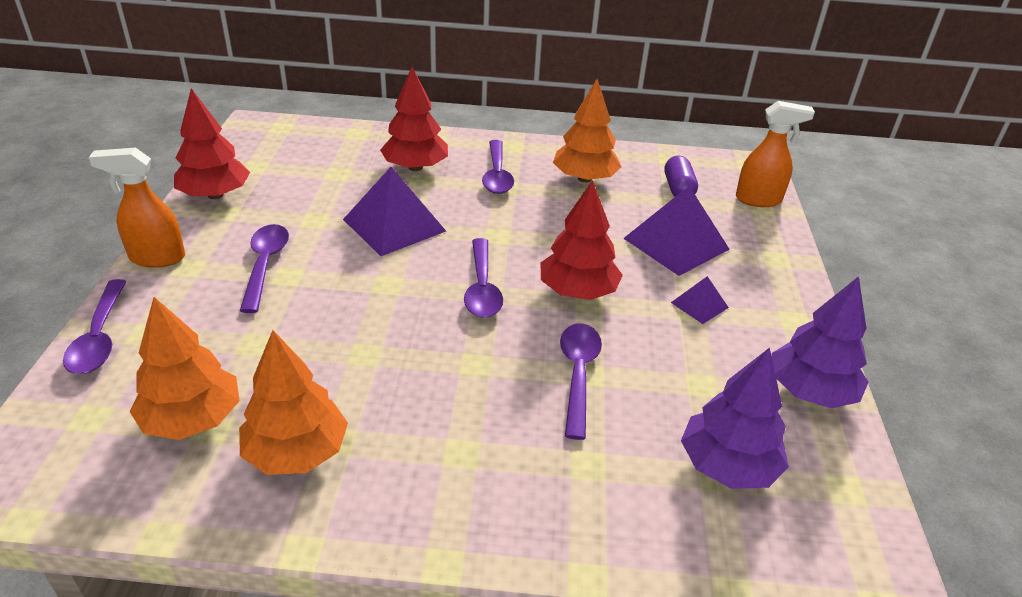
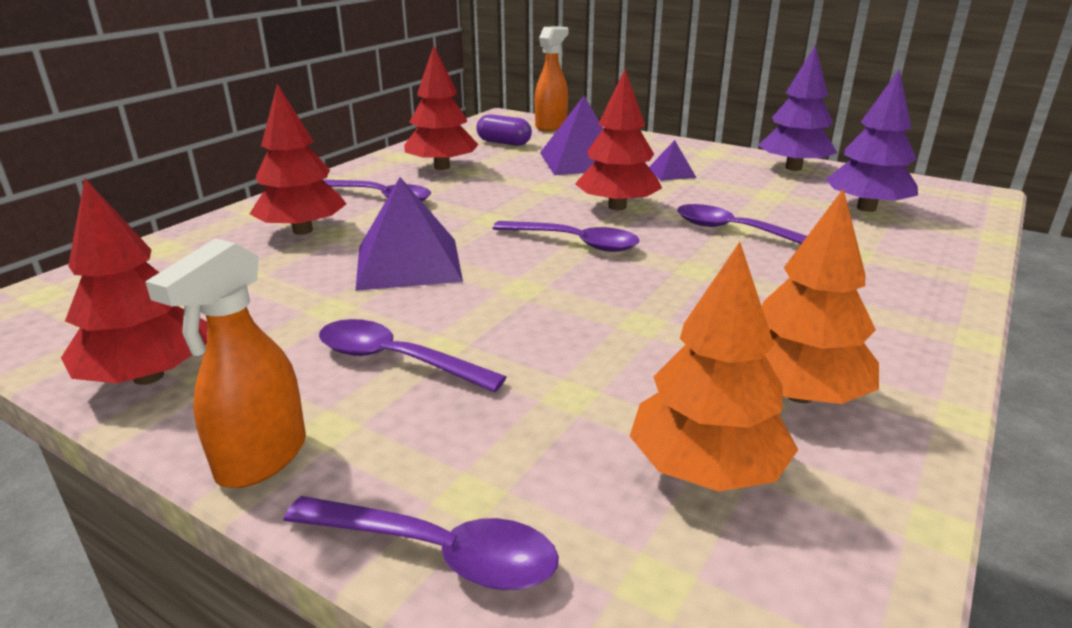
camera: 60 degrees left, 10 degrees down
(584, 178) = (442, 167): orange tree -> red tree

